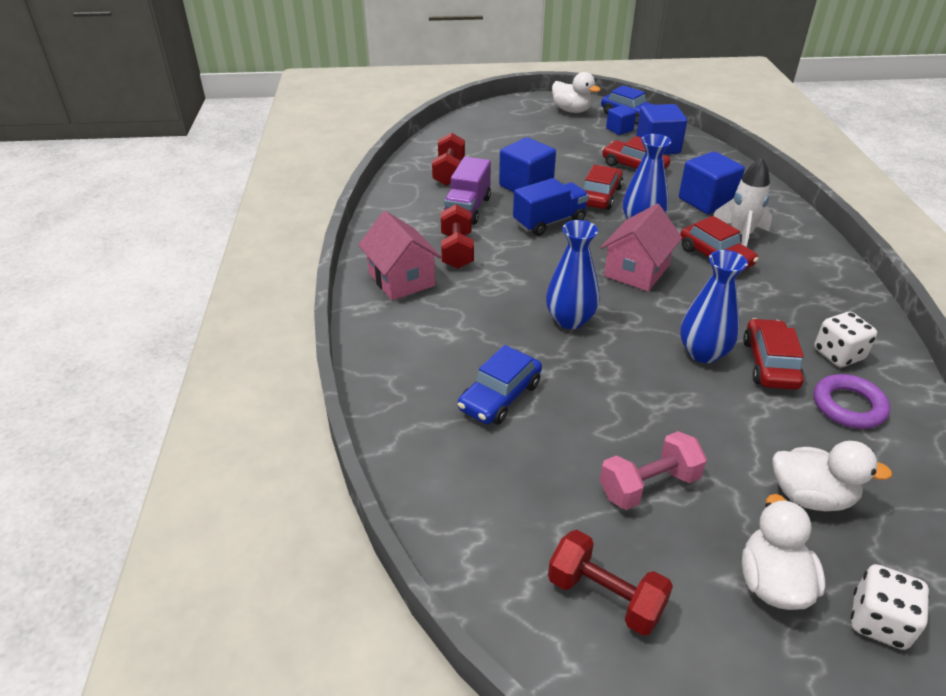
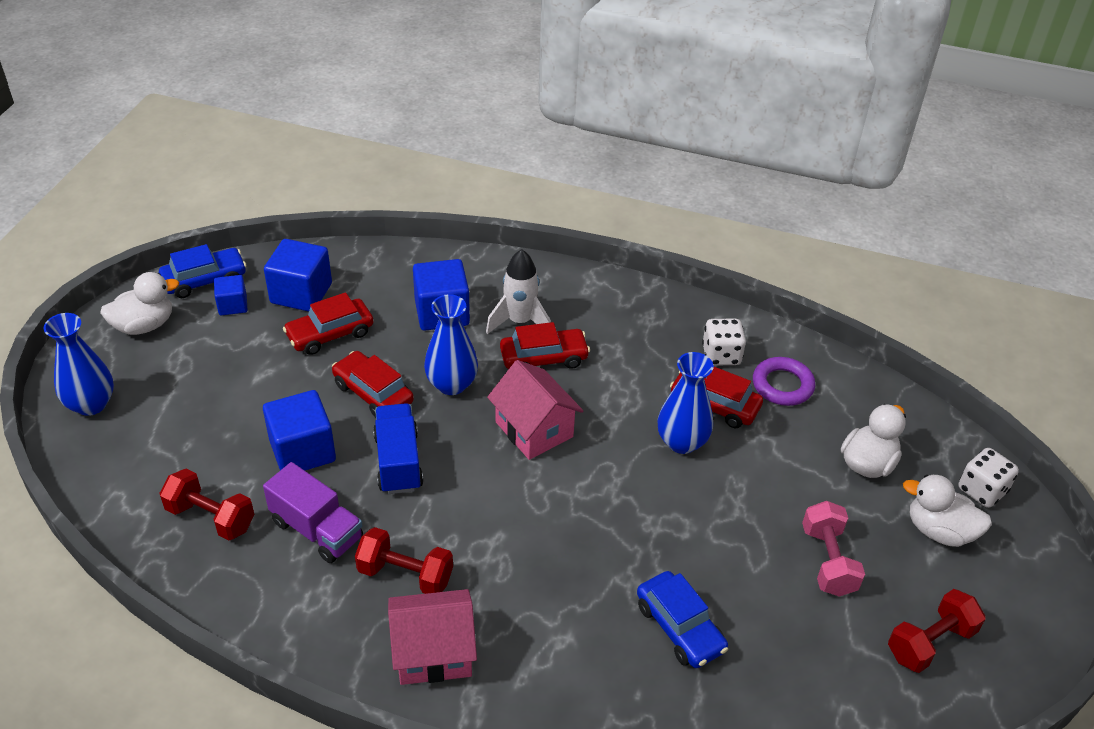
camera: 70 degrees left, 5 degrees up
(570, 320) = (588, 520): blue vase -> blue vase (91, 404)

